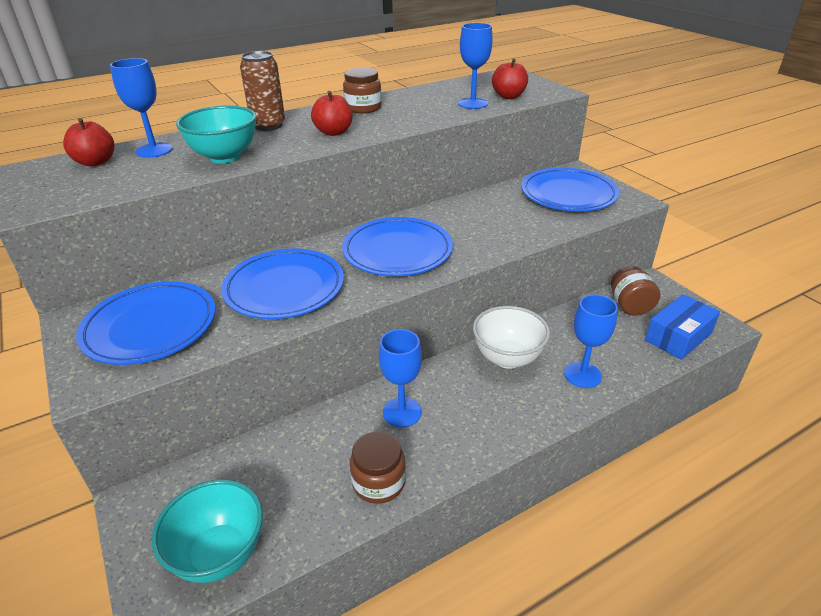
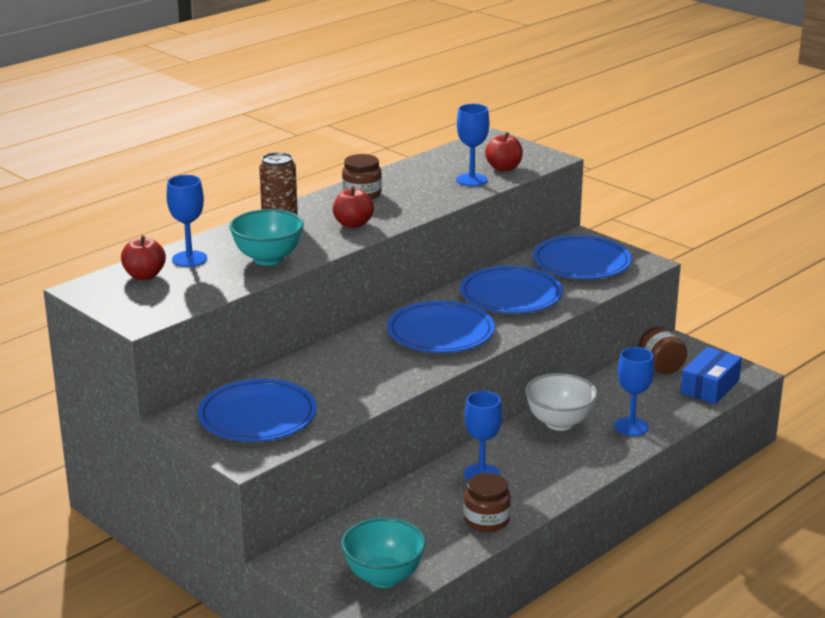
camera: 15 degrees left, 10 degrees down
(284, 288) = (355, 374): blue plate -> blue plate (511, 295)

